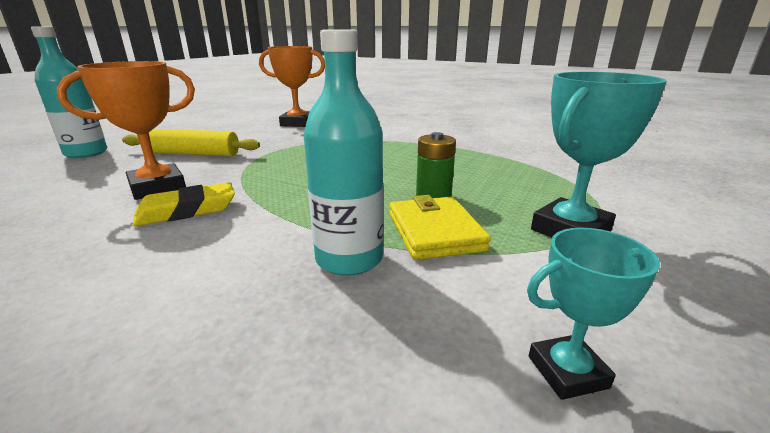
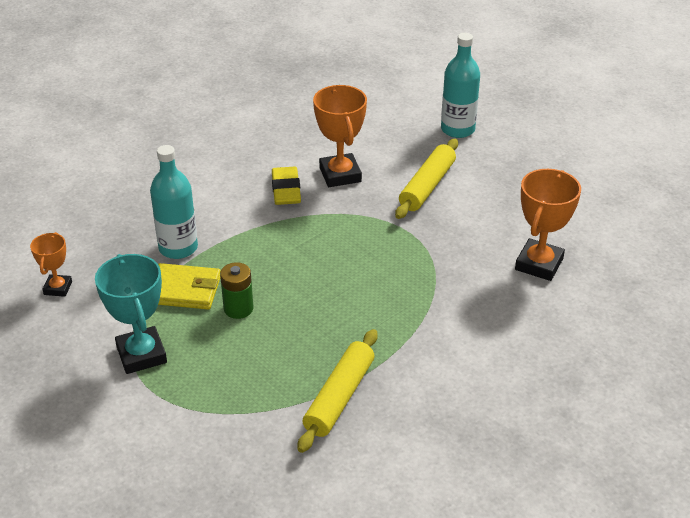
camera: 110 degrees right, 15 degrees up
(486, 149) = (339, 397): none -> yellow rolling pin
(567, 372) = (58, 288): turquoise trophy -> orange trophy

